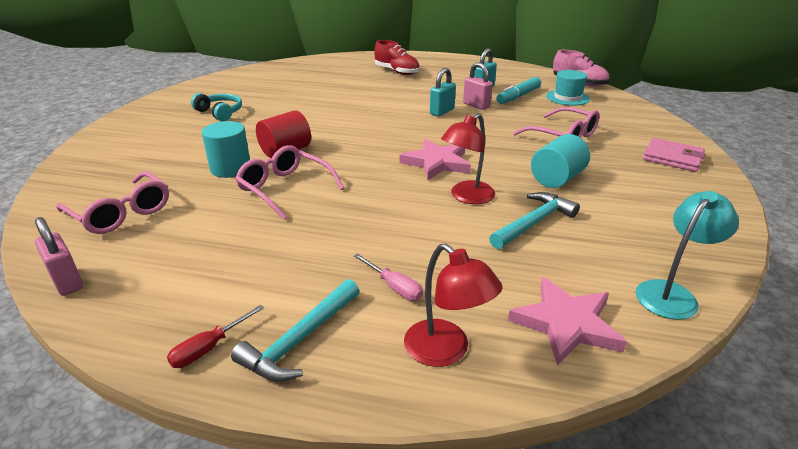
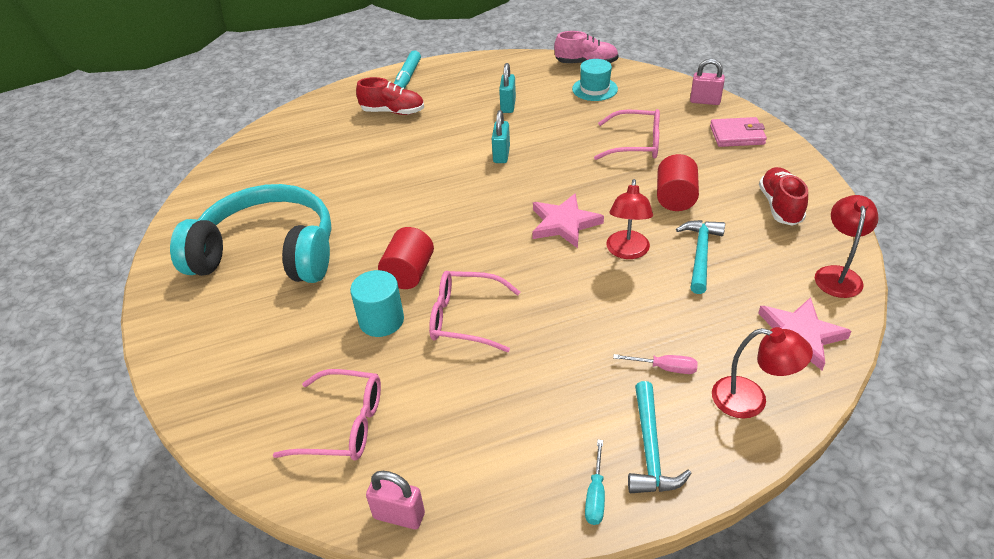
camera: 30 degrees left, 10 degrees up
(209, 348) = (595, 495): red screwdriver -> turquoise screwdriver
(220, 113) = (268, 253): turquoise headphones -> turquoise headphones, size x2.40
(476, 105) = (524, 133): pink padlock -> pink padlock (705, 101)
(518, 96) = (550, 104): turquoise marker -> turquoise marker (407, 77)
(557, 179) = (675, 198): turquoise cylinder -> red cylinder
(662, 218) = (780, 206): none -> red shoe
(672, 293) = (837, 274): turquoise lamp -> red lamp

